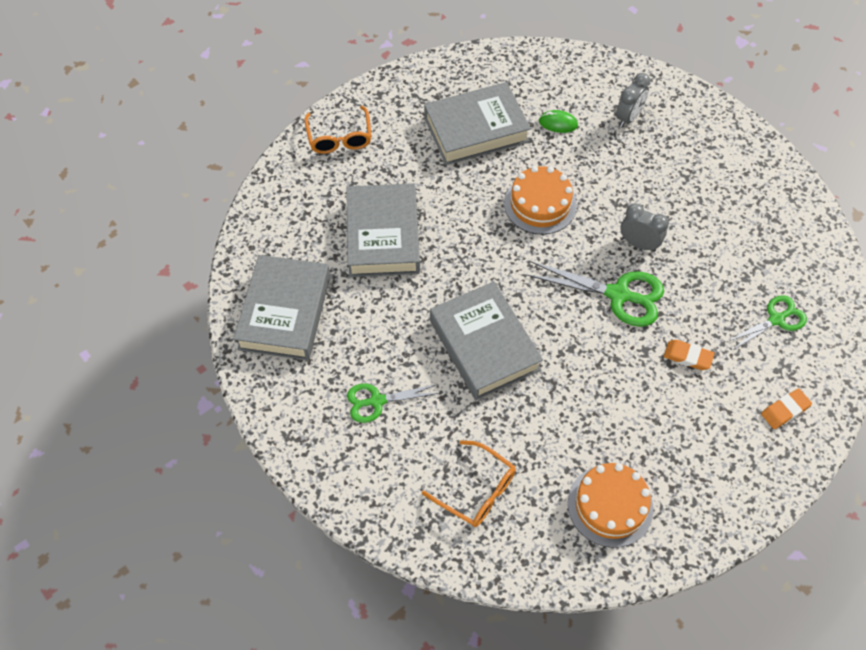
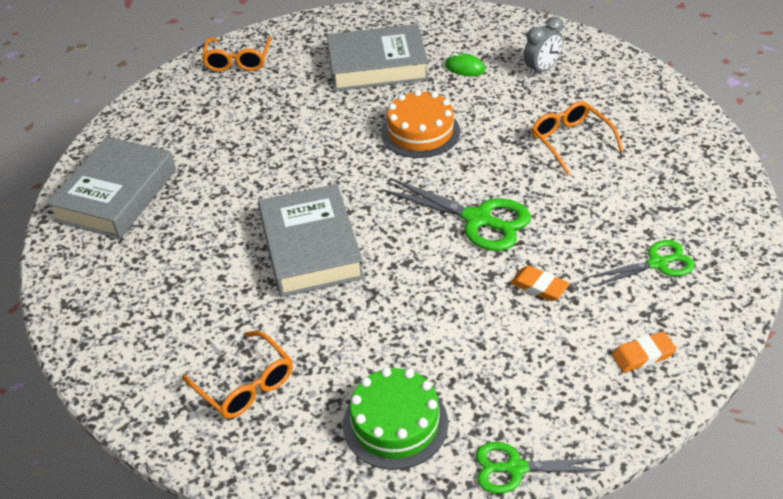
camera: 15 degrees right, 15 degrees down
(377, 401) = (174, 284): green scissors -> green scissors (515, 468)
(383, 236) = (245, 142): grey book -> none
(610, 505) = (395, 423): orange cake -> green cake
(639, 244) = (516, 177): grey clock -> none
(674, 198) = (570, 141): none -> orange glasses

